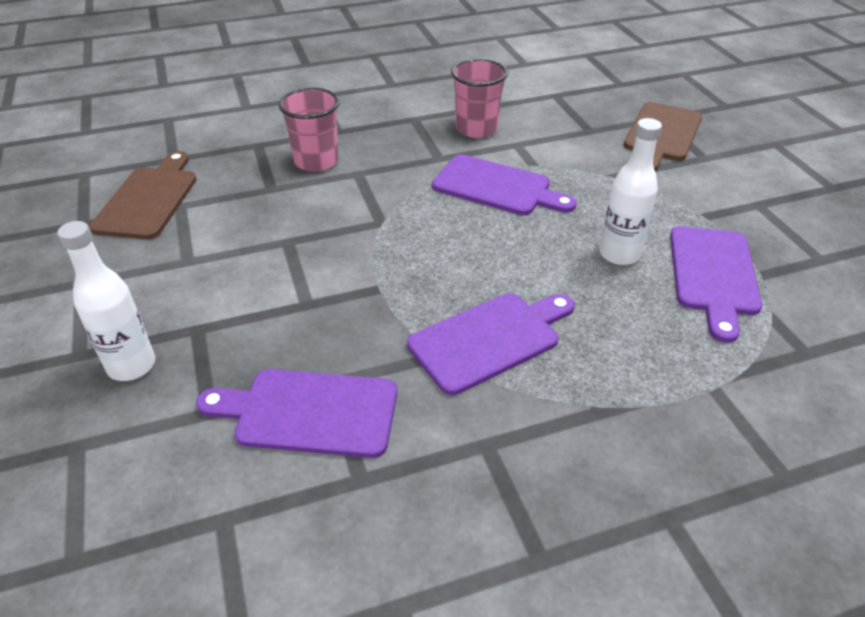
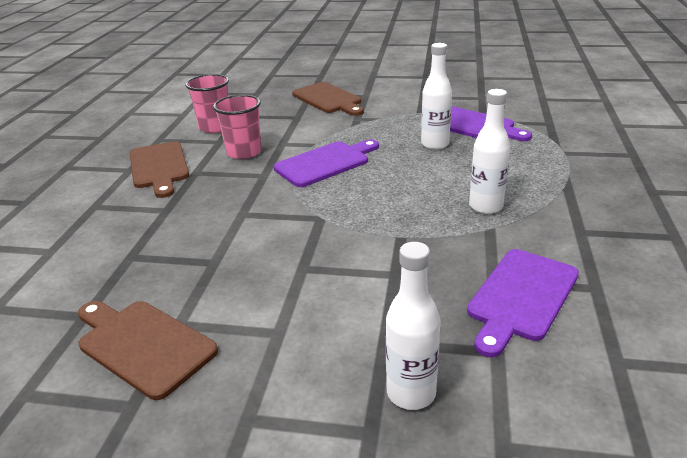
camera: 60 degrees left, 10 degrees down
(316, 161) = (200, 230): pink cup -> pink cup (215, 127)
(408, 96) = (159, 167): none -> brown cutting board
(489, 339) = (485, 206): purple cutting board -> white bottle

